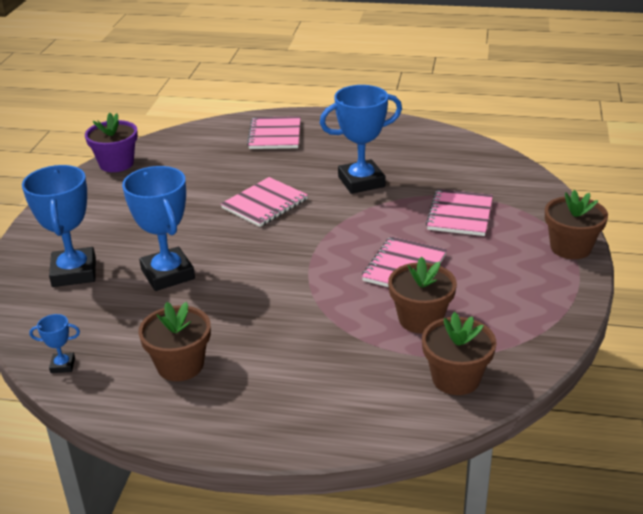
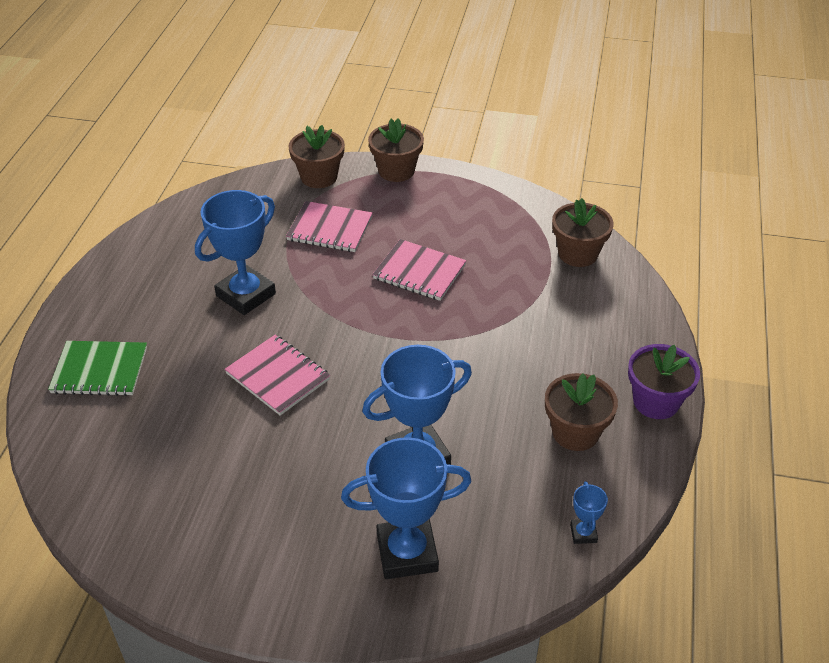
camera: 90 degrees left, 10 degrees up
(116, 164) = (125, 546): purple flower pot -> purple flower pot (656, 402)
(275, 135) = (100, 370): pink notebook -> green notebook
(361, 181) = (246, 295): blue trophy -> blue trophy turned 60 degrees clockwise
(420, 319) = (500, 267): brown flower pot -> brown flower pot (319, 177)

